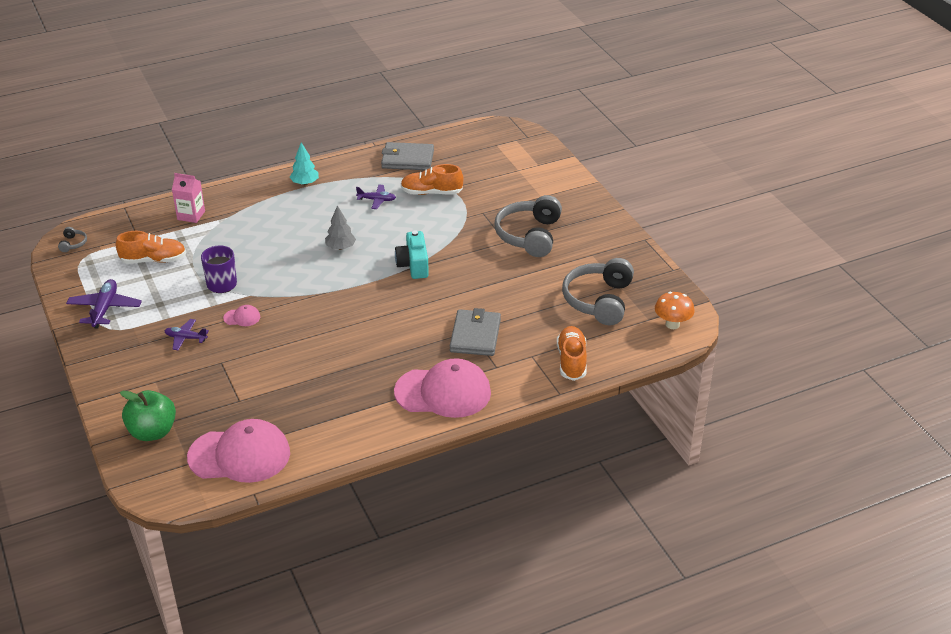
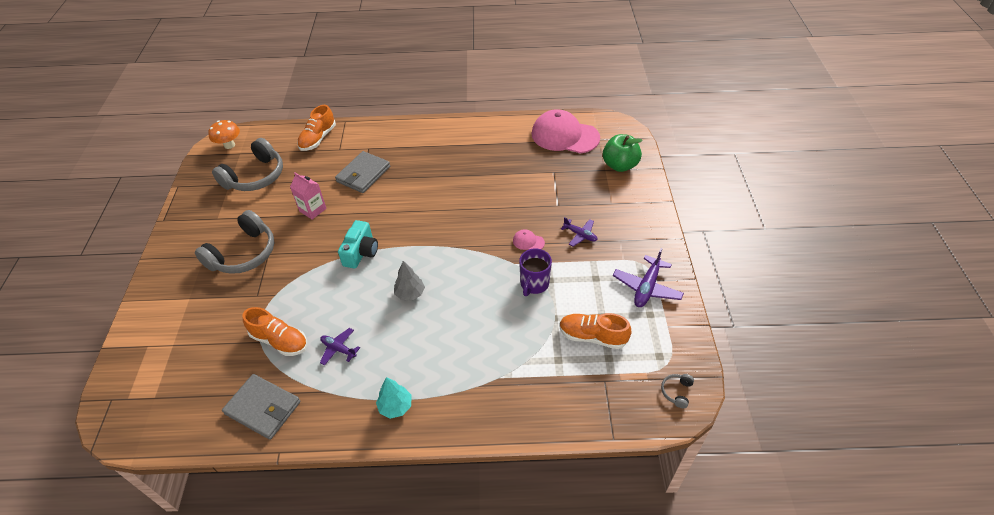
camera: 155 degrees left, 10 degrees up
(191, 215) = (539, 395): pink carton -> pink carton (313, 210)
(443, 392) = (415, 141): pink cap -> none

